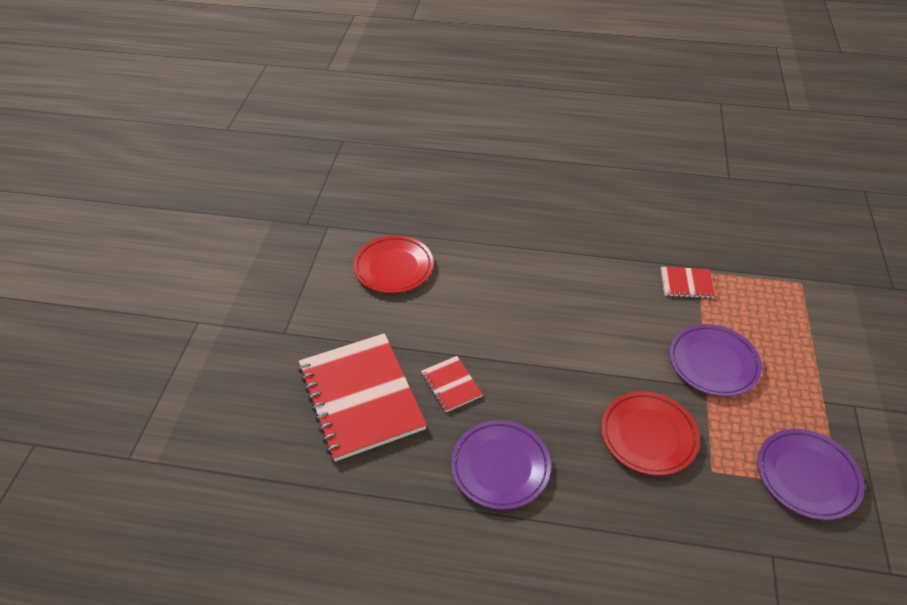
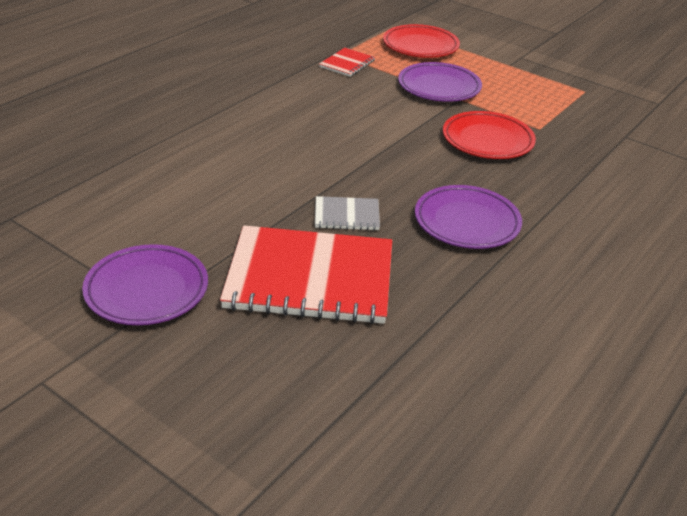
camera: 65 degrees left, 10 degrees down
(393, 268) = (144, 195): red plate -> red plate (420, 46)
(451, 385) = (346, 215): red notebook -> grey notebook
(807, 476) = (568, 97): purple plate -> purple plate (147, 290)

